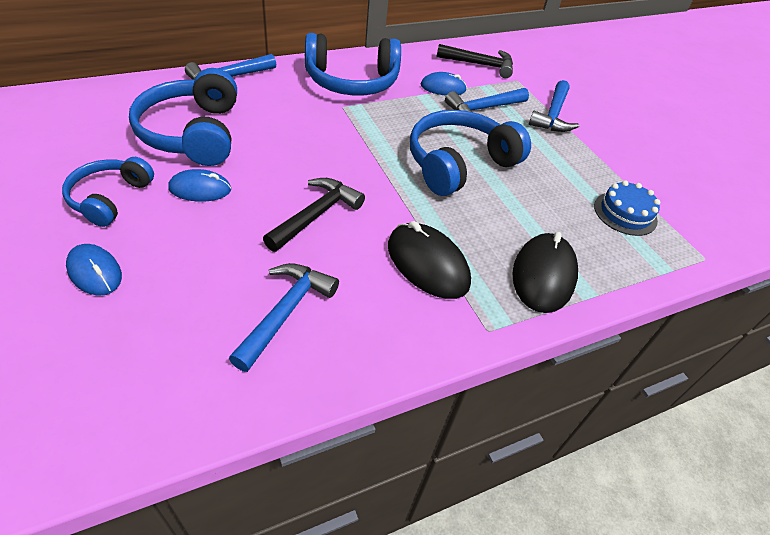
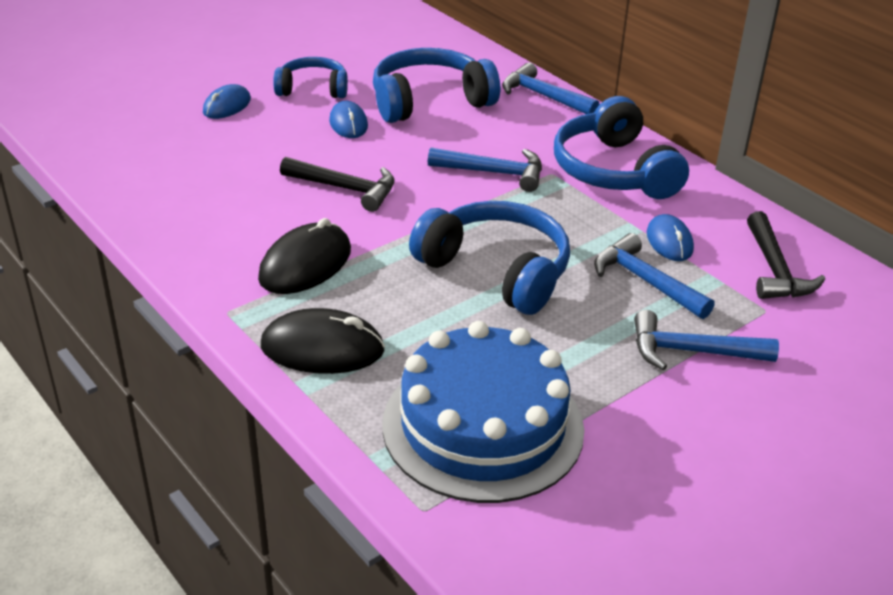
camera: 80 degrees right, 10 degrees down
(285, 312) = (213, 195): blue hammer -> blue hammer (494, 173)
(625, 213) = (483, 426): blue cake -> blue cake, size x2.15

